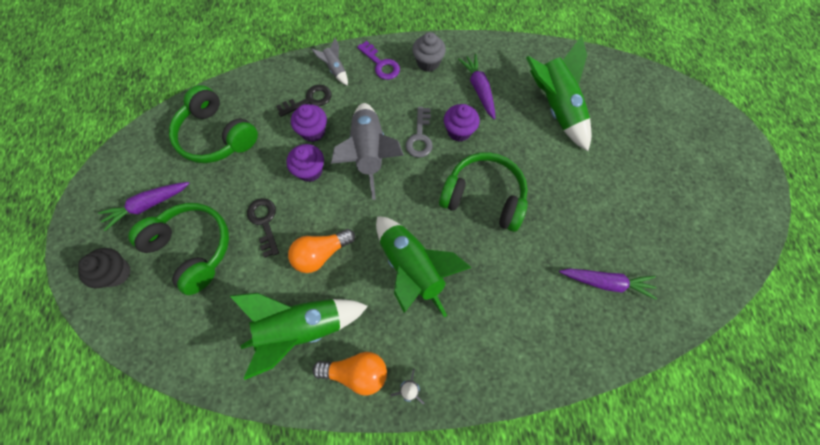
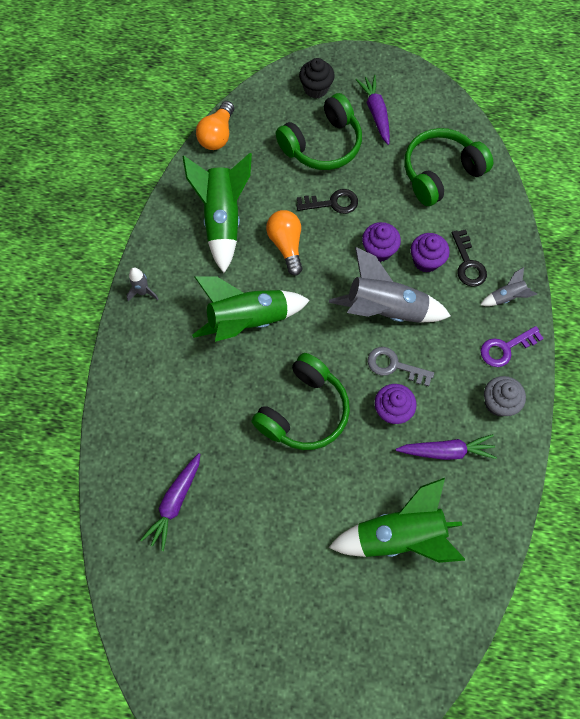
camera: 105 degrees right, 0 degrees up
(356, 372) = (171, 254): orange light bulb -> orange light bulb (217, 135)

